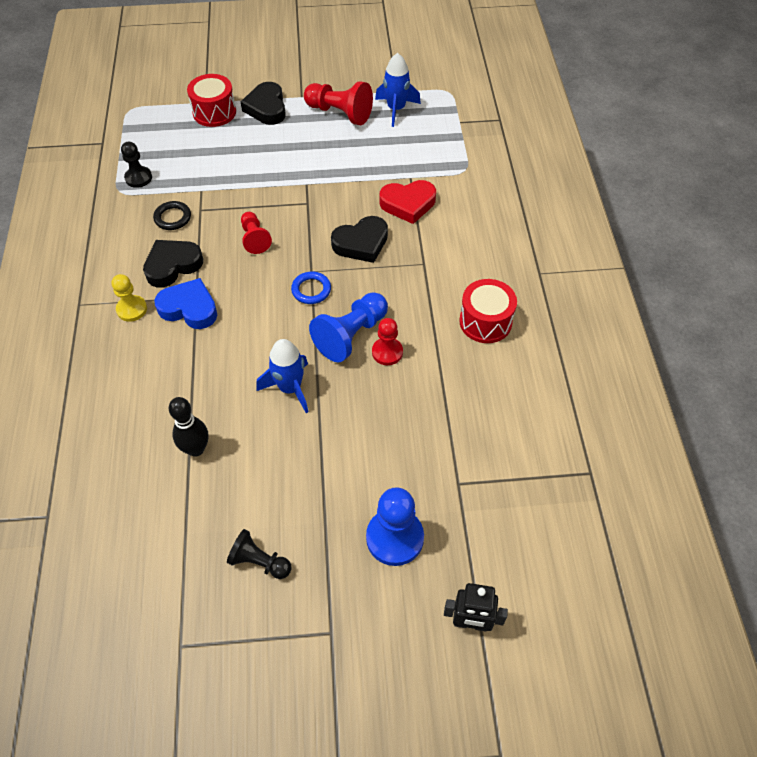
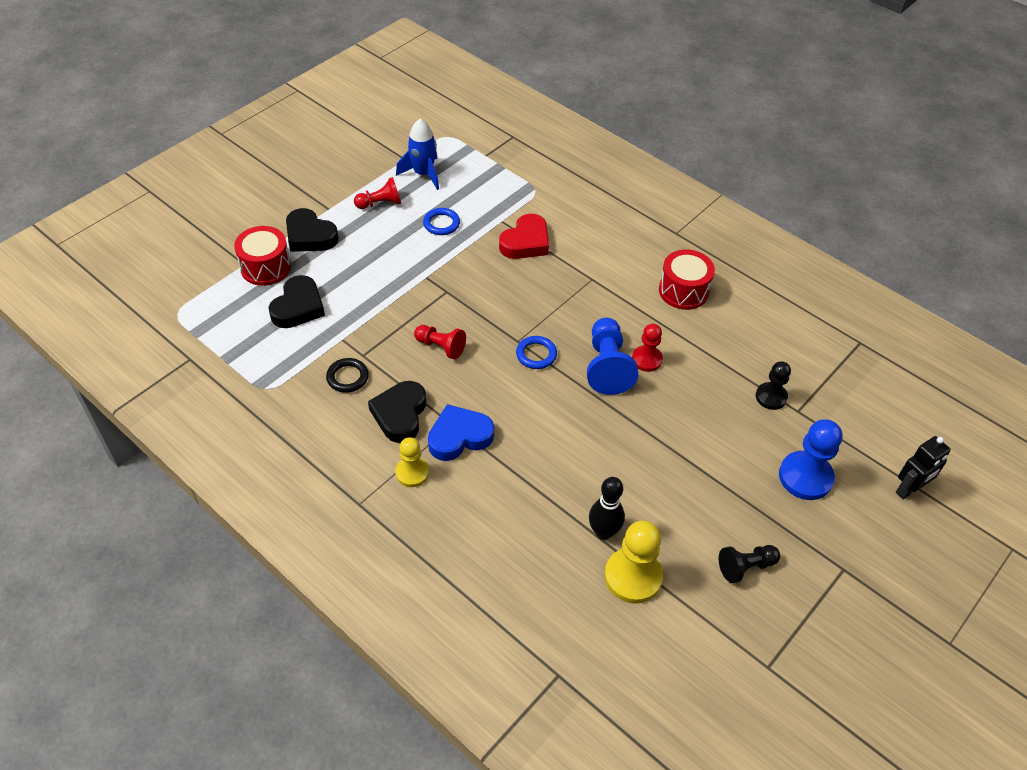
camera: 45 degrees left, 5 degrees down
(138, 178) = (269, 366): black pawn -> black pawn (771, 397)
(174, 496) = (633, 577): none -> yellow pawn
(290, 388) = (613, 436): blue rocket -> none
(339, 113) = (380, 203): red pawn -> red pawn, size x0.62
(361, 243) = (528, 294): black heart -> black heart (298, 307)
(364, 153) = (441, 224): none -> blue ring

